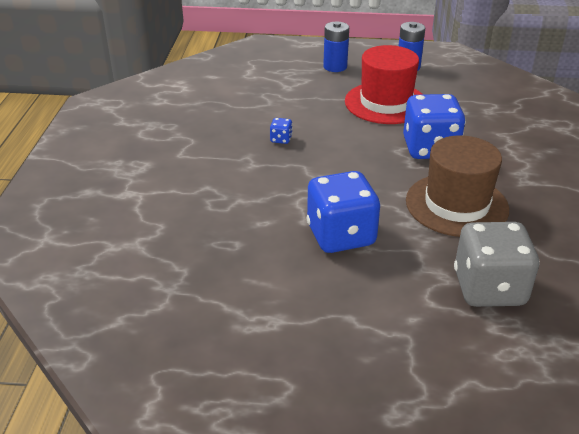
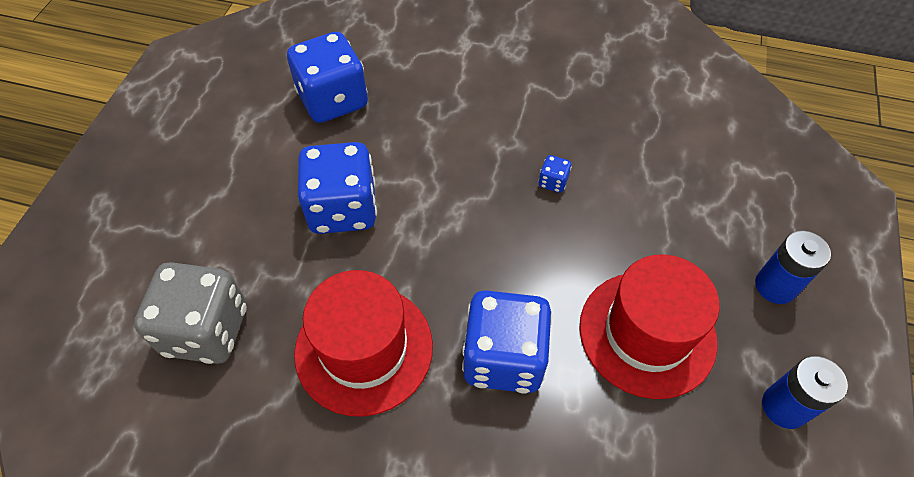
camera: 100 degrees right, 20 degrees up
(213, 265) = (333, 100): none -> blue dice
(456, 205) = (364, 349): brown hat -> red hat

